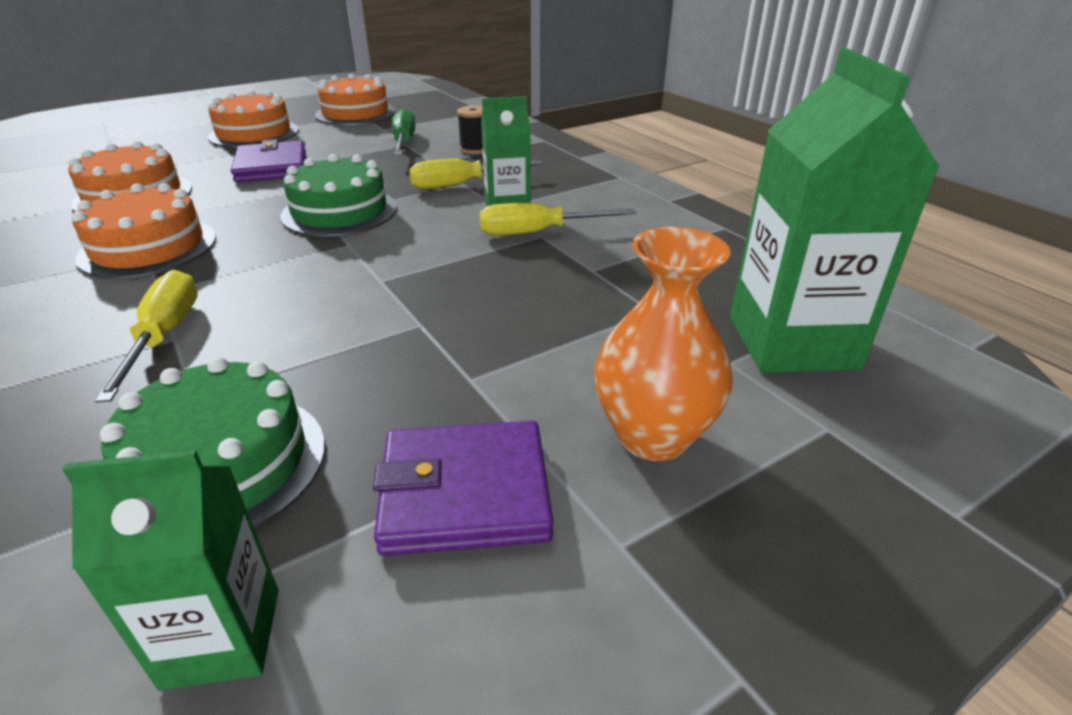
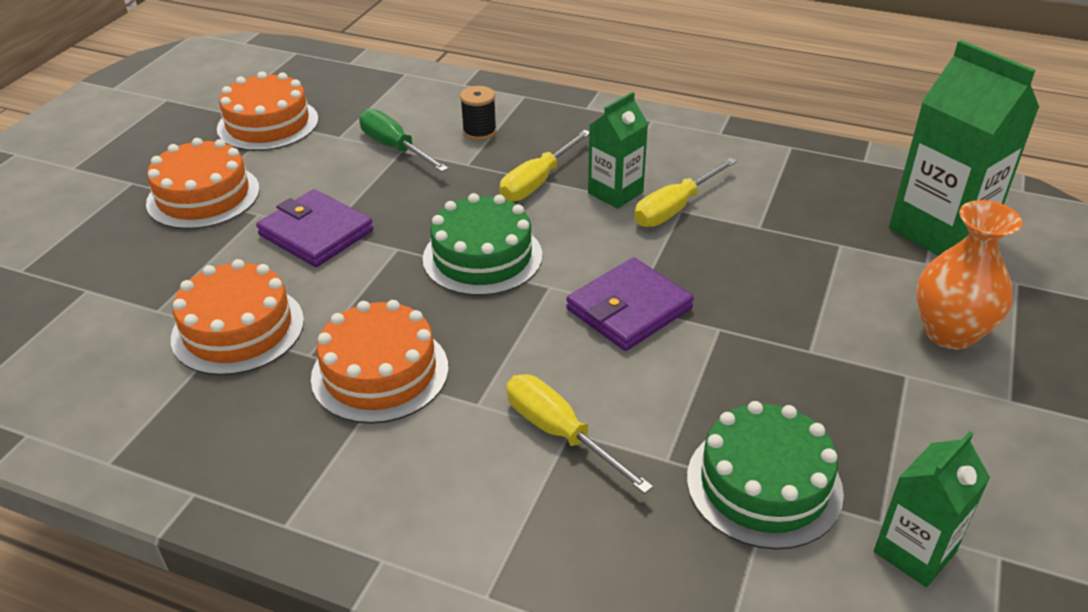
camera: 35 degrees left, 5 degrees up
(465, 493) = (910, 418): purple wallet -> purple wallet (629, 309)

